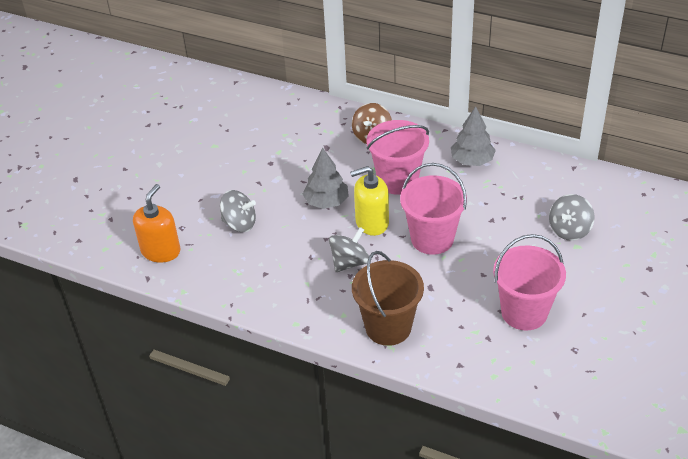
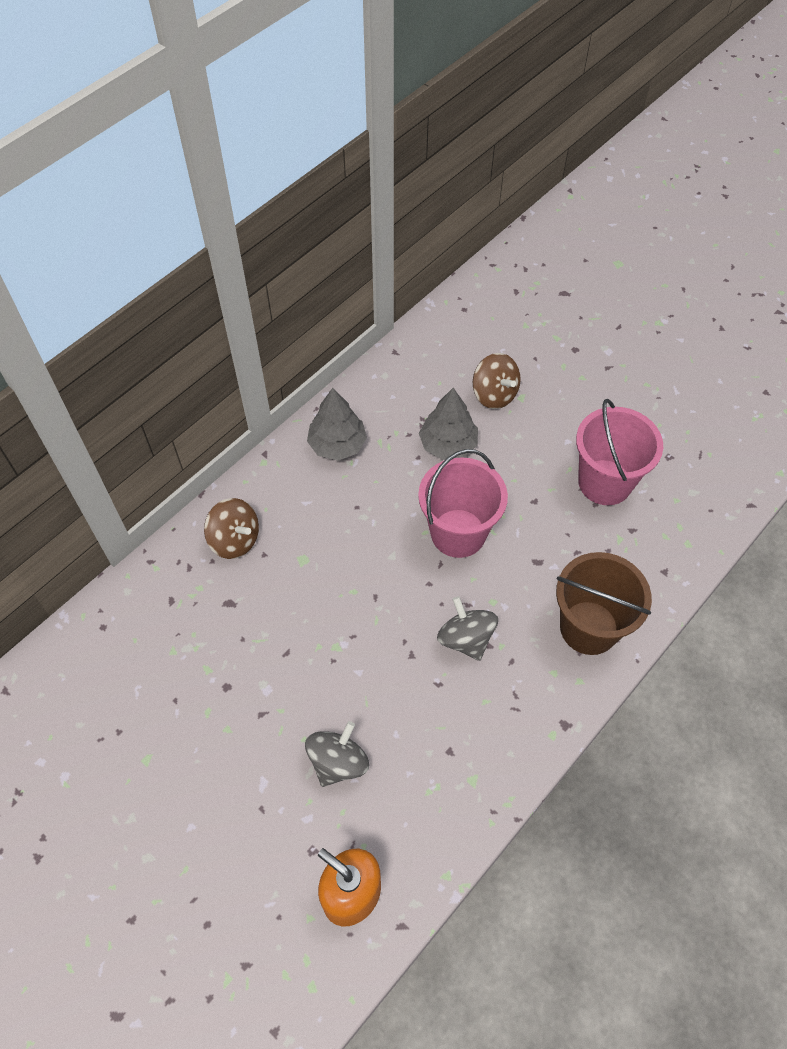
camera: 75 degrees left, 15 degrees up
(326, 202) = (341, 634): grey tree -> grey tree (448, 444)
(372, 222) = (403, 591): yellow soap dispenser -> none
(398, 180) = (337, 537): pink bucket -> none
(569, 230) = (494, 394): grey spinning top -> brown spinning top

